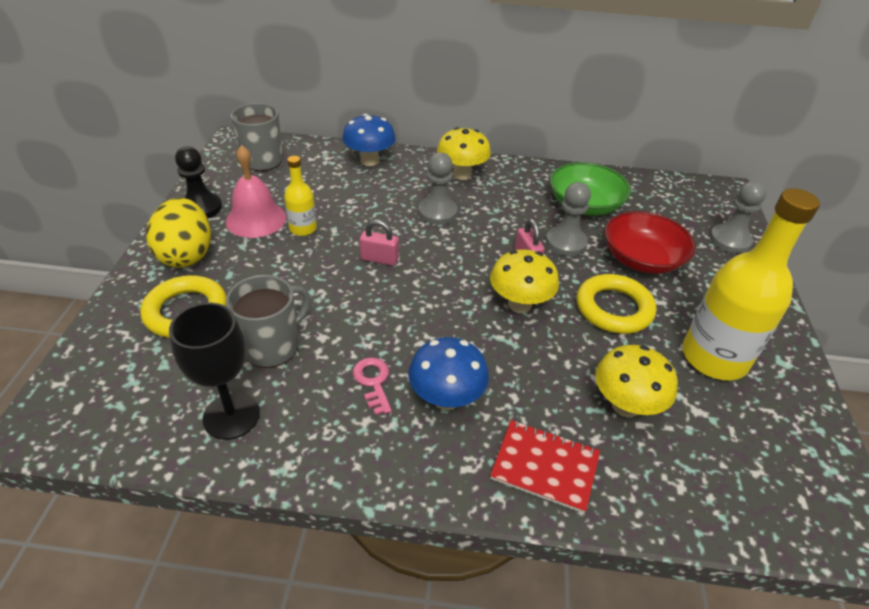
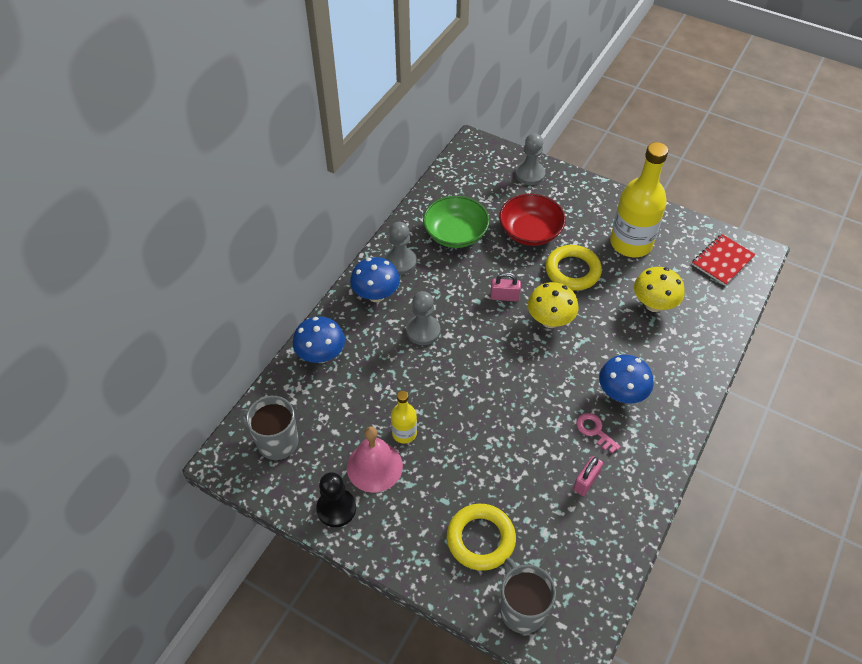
camera: 65 degrees left, 10 degrees up
(186, 255) = (405, 530): yellow egg -> none
(231, 416) = (599, 523): black goblet -> none
(272, 346) = (540, 485): grey mug -> grey mug (522, 609)
(373, 382) = (594, 431): pink key -> pink key turned 45 degrees clockwise
(379, 259) = (467, 389): pink padlock -> pink padlock (586, 481)
(461, 174) = (376, 295): yellow mushroom -> blue mushroom
(545, 466) = (685, 363): red notebook -> red notebook (722, 261)
(566, 242) = (495, 265): grey pawn -> grey pawn (400, 262)

